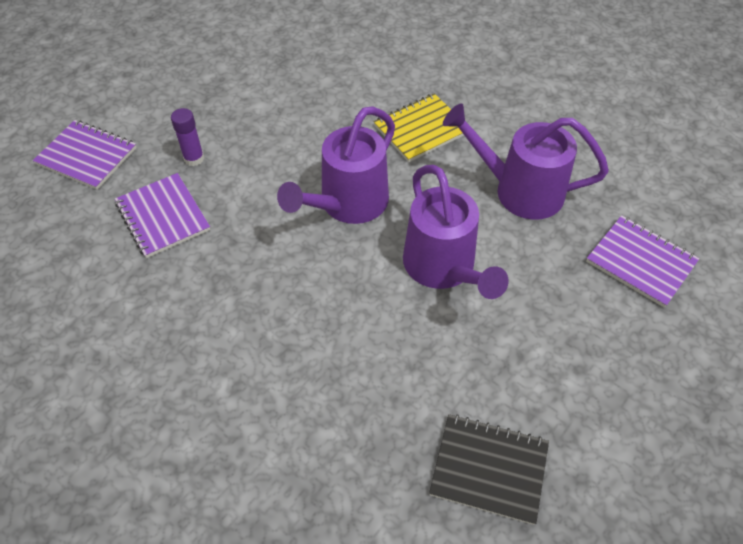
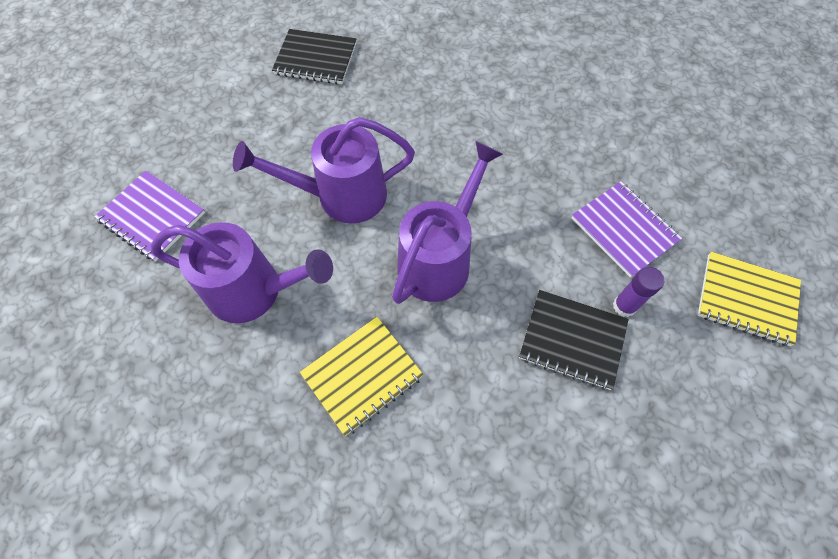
camera: 175 degrees right, 10 degrees up
(87, 156) = (746, 299): purple notebook -> yellow notebook
(248, 140) = (572, 340): none -> black notebook
(444, 269) = (340, 196): purple watering can -> purple watering can turned 75 degrees counterclockwise

